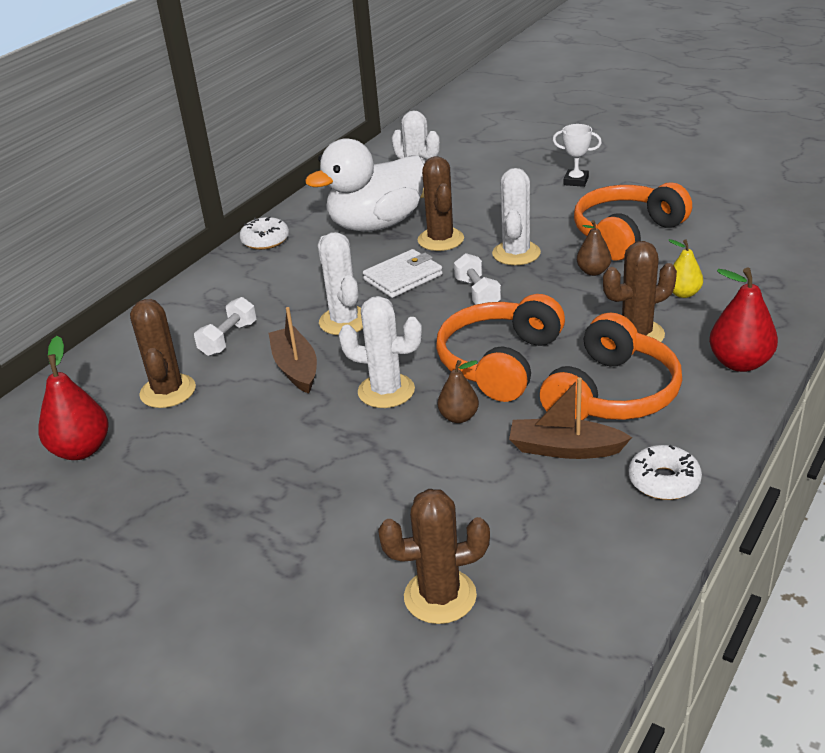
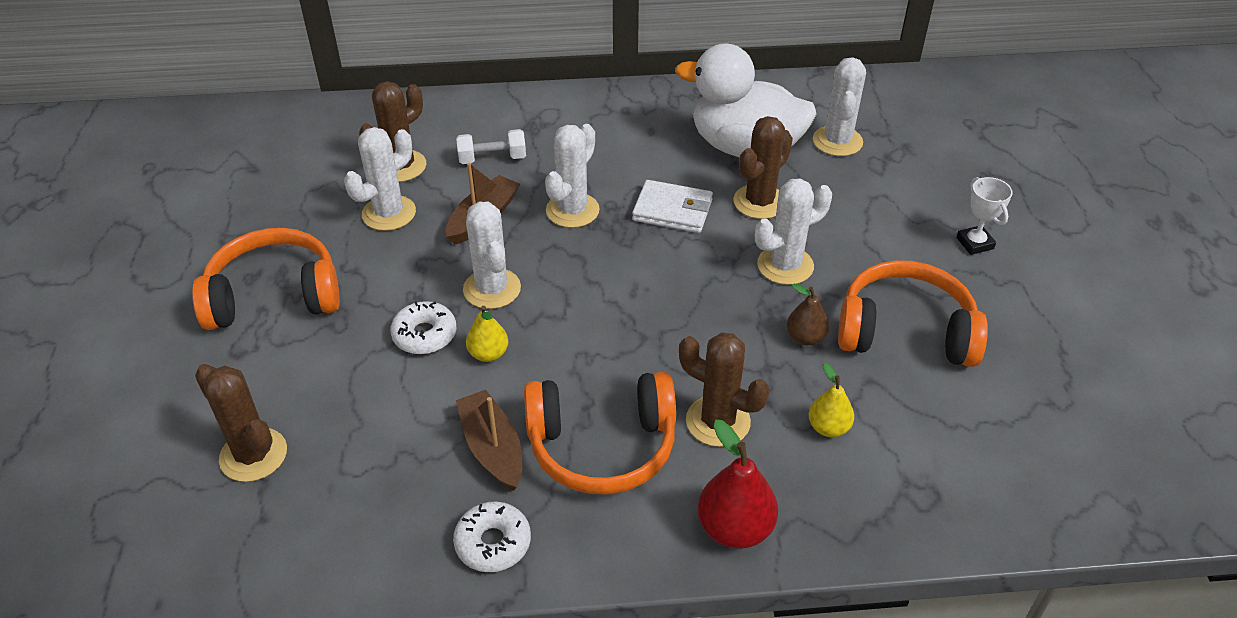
camera: 50 degrees right, 10 degrees up
(81, 450) = (302, 165): red pear -> none
(221, 417) = (389, 213): none -> white cactus
(265, 240) = (654, 97): white donut -> white donut (424, 335)
(459, 417) = (488, 354): brown pear -> yellow pear
(477, 293) = (690, 272): white dumbbell -> none
(500, 362) = (591, 342): orange headphones -> orange headphones (274, 296)

